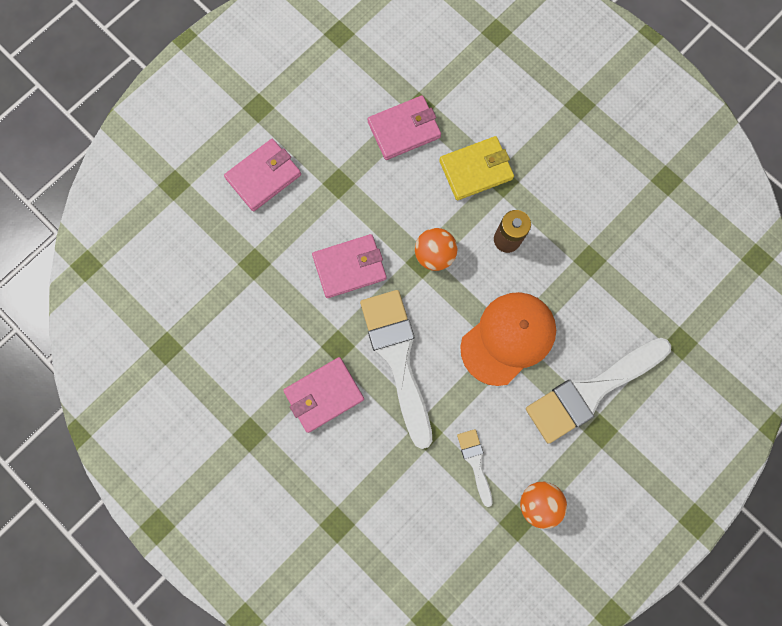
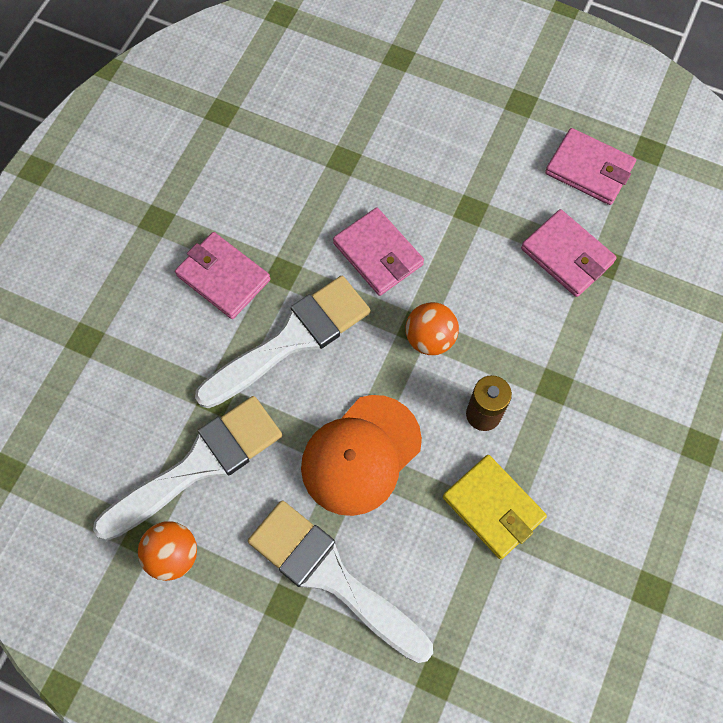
camera: 70 degrees right, 10 degrees down
(263, 176) = (445, 135): pink wallet -> pink wallet (589, 169)
(475, 170) = (554, 350): yellow wallet -> yellow wallet (493, 507)
(475, 462) = (198, 465): white brush -> white brush, size x2.14
(508, 338) = (361, 455): orange cap -> orange cap turned 105 degrees clockwise

